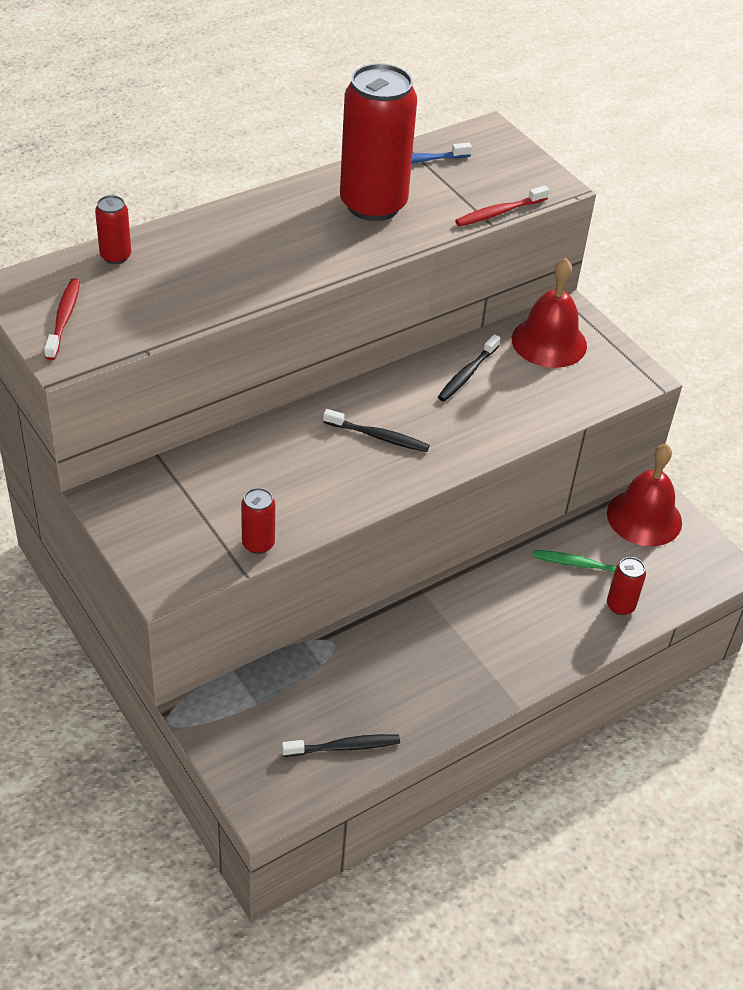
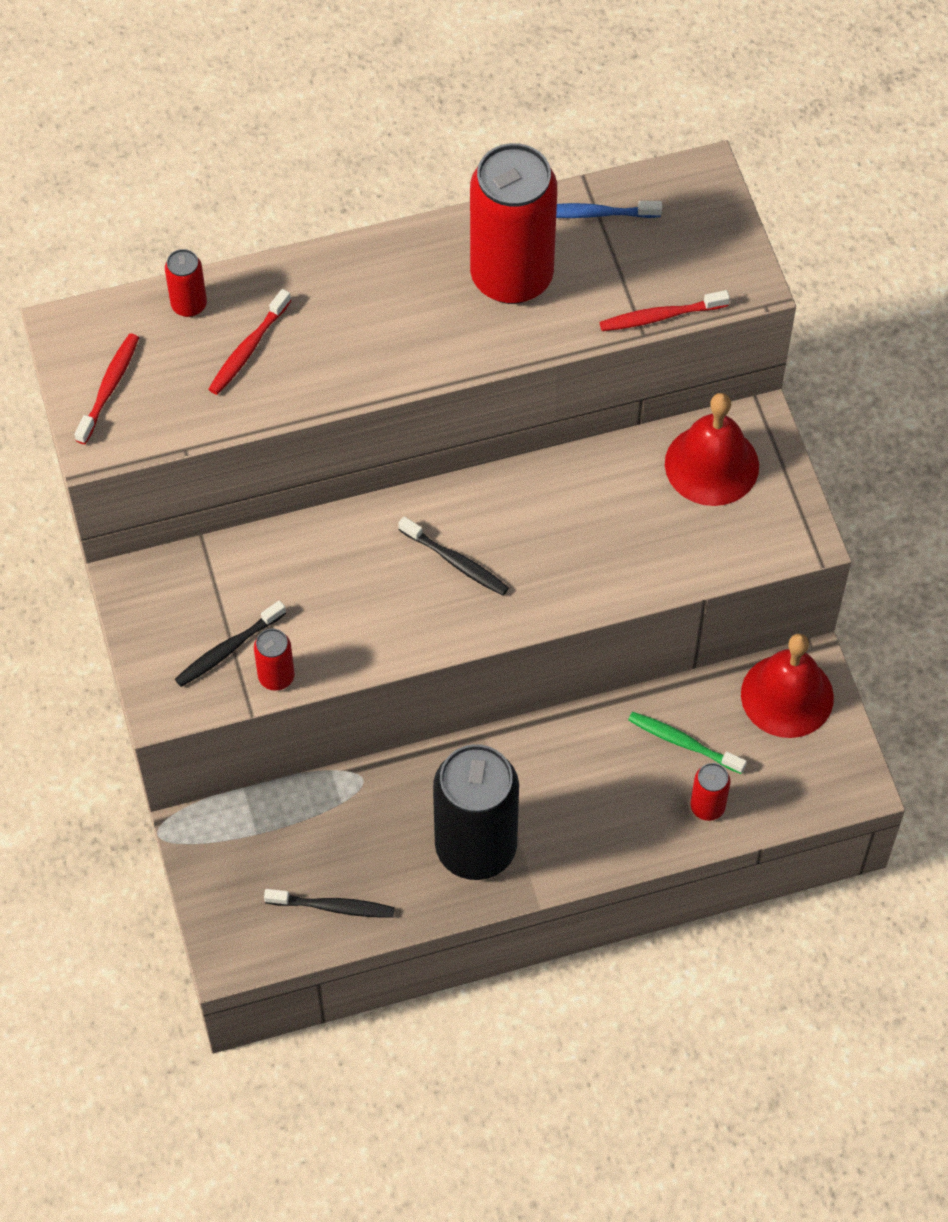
camera: 20 degrees right, 15 degrees up
(176, 277) = (248, 349): none -> red toothbrush
(448, 674) = (476, 847): none -> black can
(467, 374) = (593, 493): black toothbrush -> black toothbrush (228, 649)

